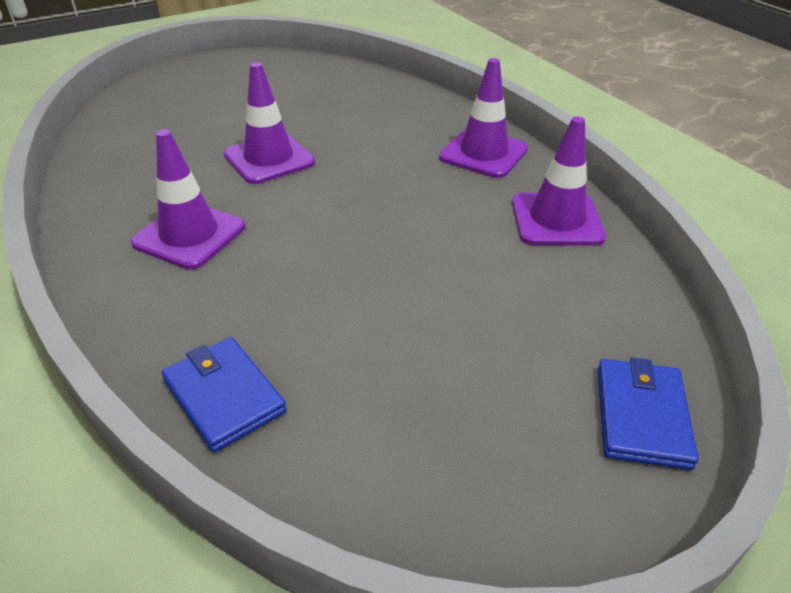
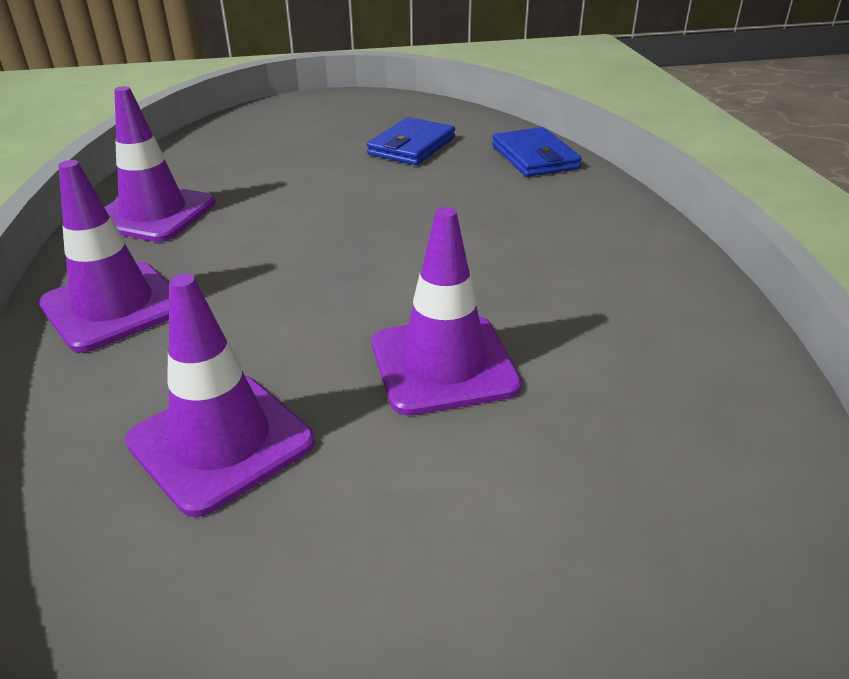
camera: 160 degrees left, 5 degrees down
(189, 235) = (571, 268): purple traffic cone -> purple traffic cone (221, 442)
(641, 416) = (272, 116): blue wallet -> blue wallet (411, 146)

